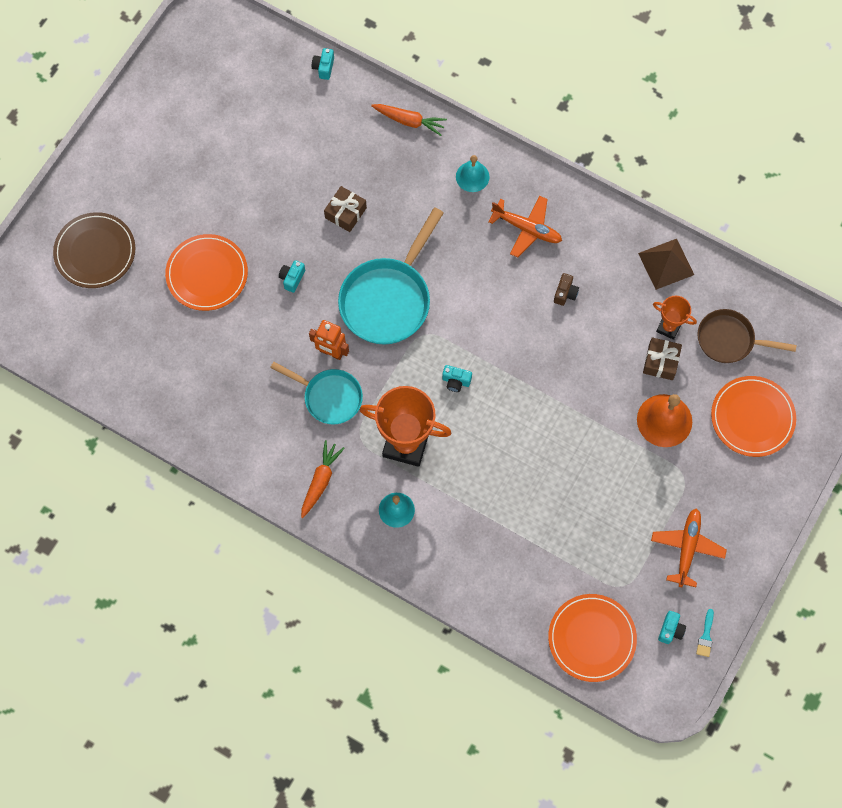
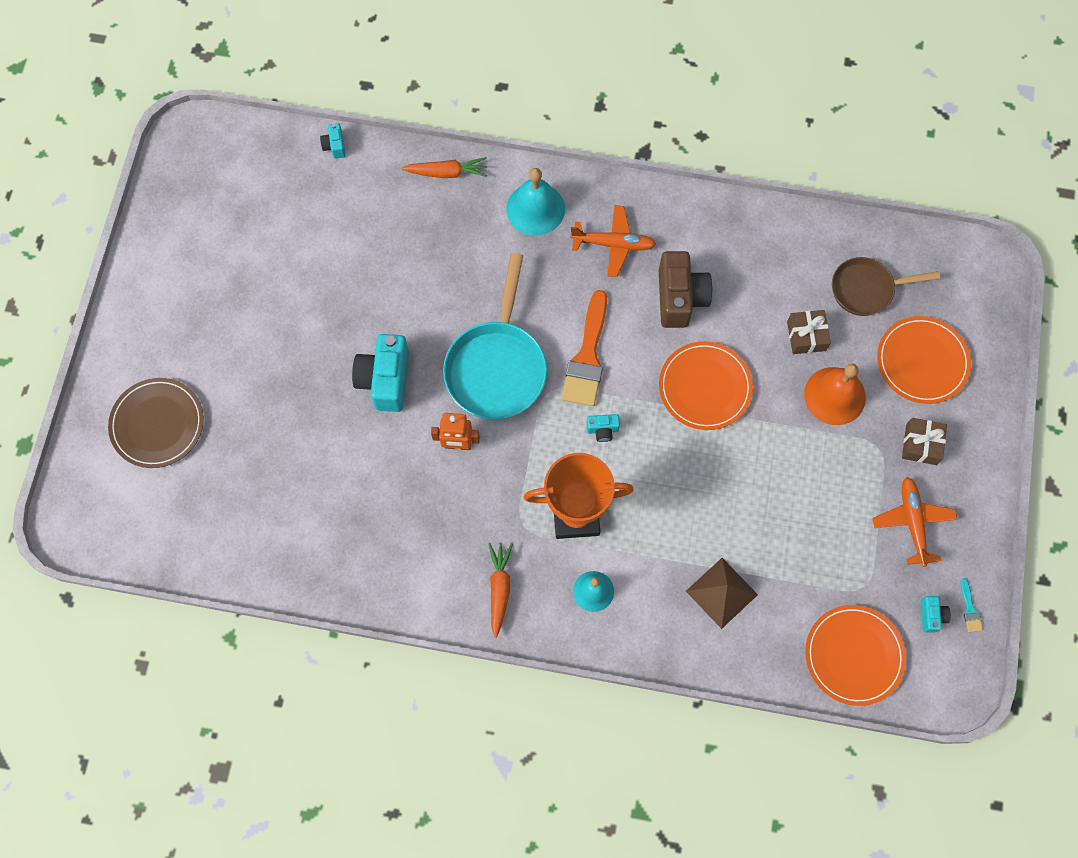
camera: 20 degrees left, 0 degrees up
(207, 274) = (290, 406): orange plate -> orange plate (705, 387)
(292, 278) = (385, 380): turquoise camera -> turquoise camera, size x2.15
(329, 397) = (474, 494): turquoise pan -> none
(345, 213) = (416, 291): brown gift -> brown gift (921, 444)
(467, 316) = (587, 356): none -> orange brush
(472, 176) = (535, 208): turquoise bell -> turquoise bell, size x1.57
(565, 293) = (680, 298): brown camera -> brown camera, size x2.15
(666, 263) = (770, 232): brown pyramid -> brown pyramid (721, 592)
(668, 327) = (799, 297): orange trophy -> none

